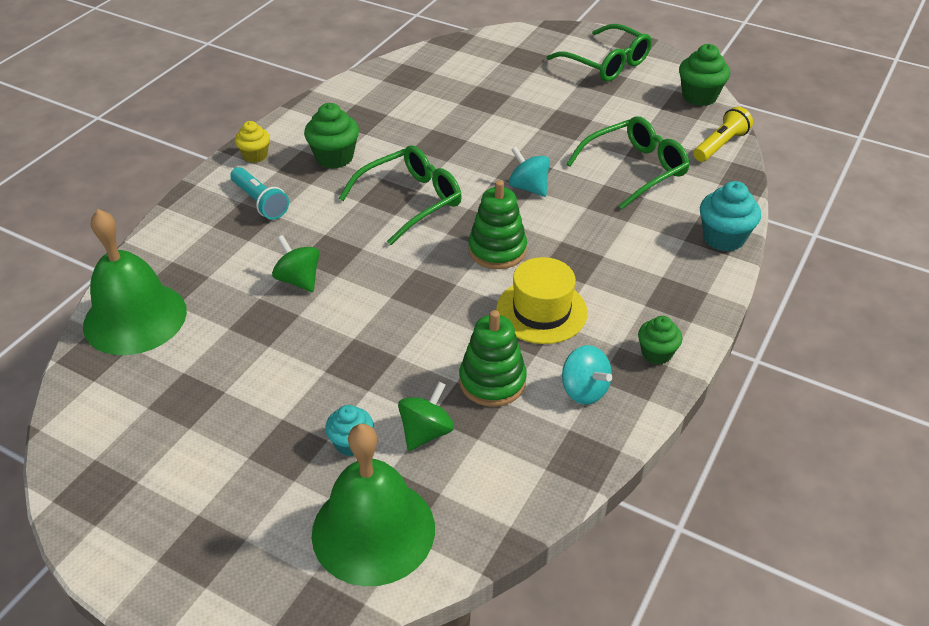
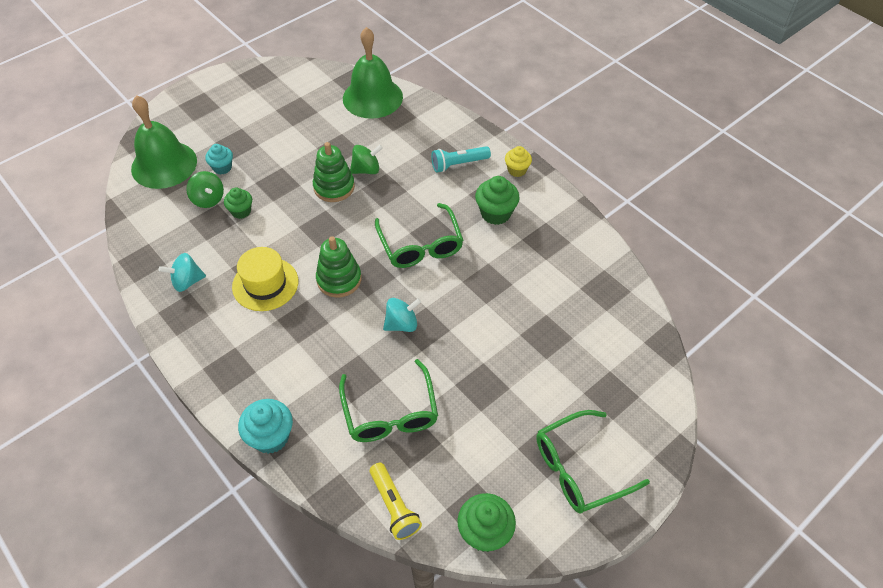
camera: 110 degrees right, 10 degrees up
(492, 381) = (224, 239): green stacking toy -> green stacking toy (334, 187)
(656, 353) = (189, 333): green cupcake -> green cupcake (241, 211)

